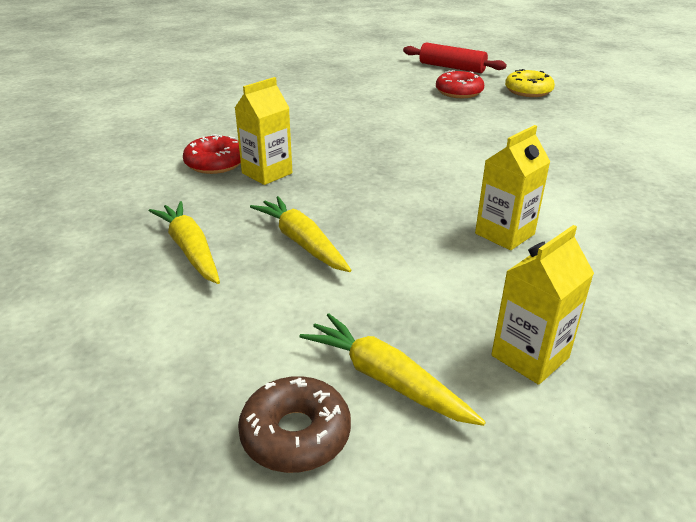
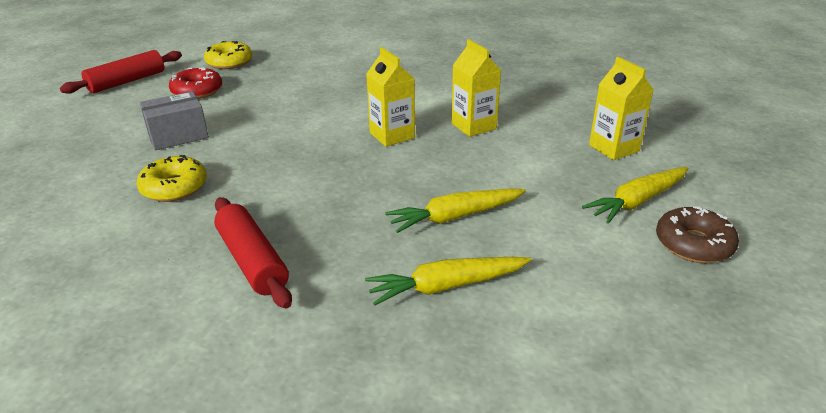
camera: 75 degrees left, 0 degrees up
(215, 163) = (252, 261): red donut -> red rolling pin
(267, 173) = (303, 225): yellow carton -> yellow carton (392, 135)
(302, 118) = (174, 187): none -> yellow donut
(377, 103) = (178, 136): none -> grey box

